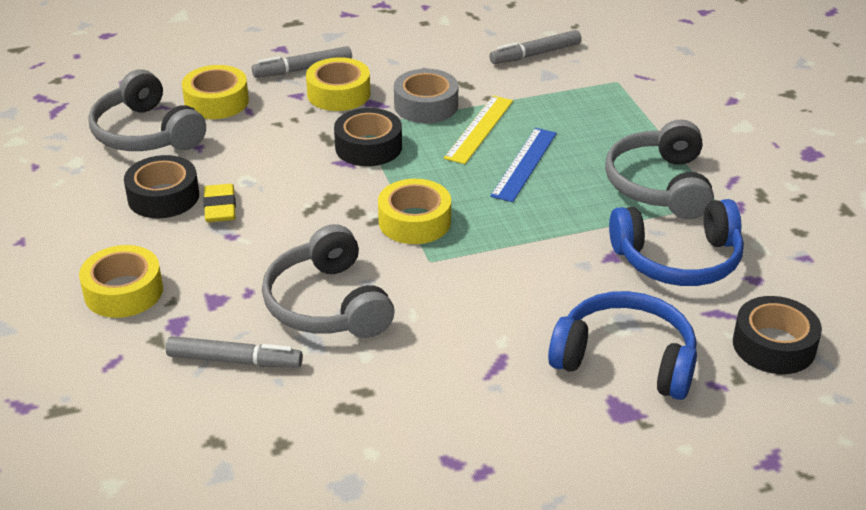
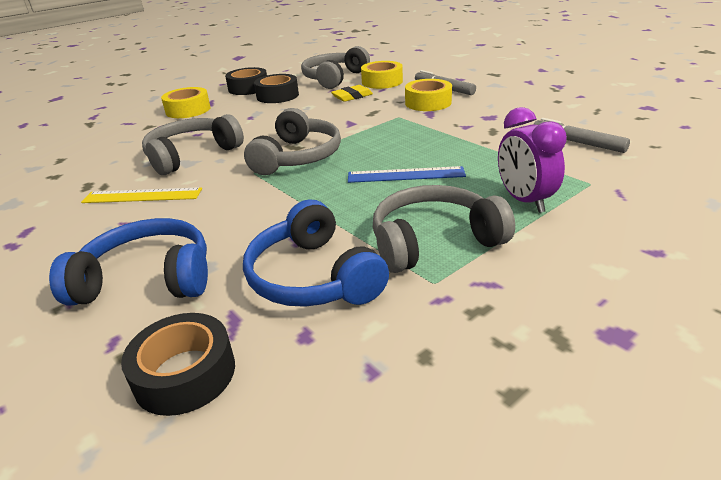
camera: 70 degrees right, 5 degrees down
(220, 207) = (276, 108): yellow eraser -> yellow eraser (352, 96)
(234, 361) = (132, 146): grey marker -> none
(368, 147) = (374, 124): black tape -> black tape (248, 88)
(414, 221) = (297, 157): yellow tape -> grey headphones
(426, 105) = (446, 127): grey tape -> none
(479, 129) = (436, 149): yellow ruler -> yellow ruler (142, 196)
(624, 121) = (524, 201): none -> purple clock
(625, 360) = (147, 279): blue headphones -> blue headphones turned 90 degrees counterclockwise

